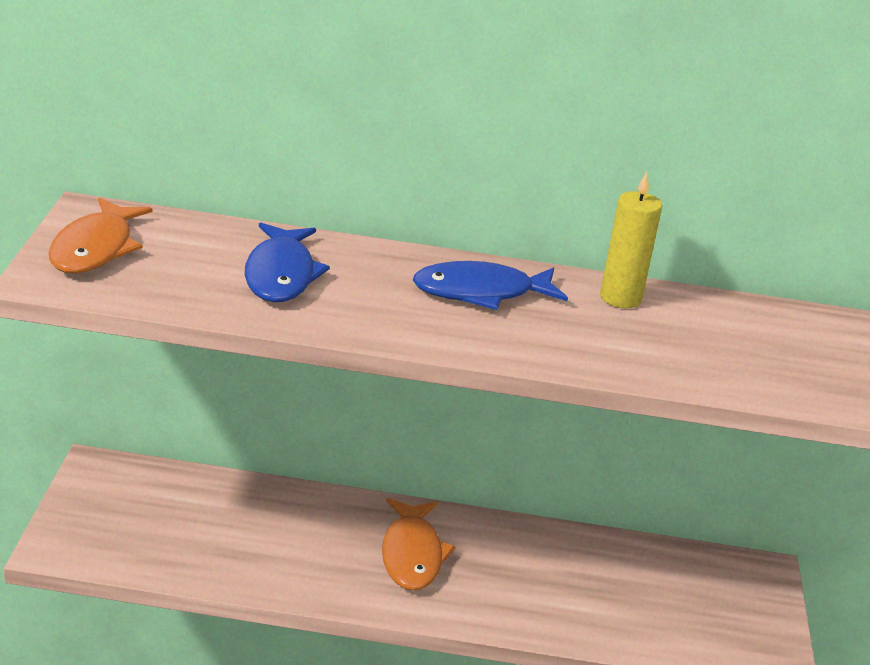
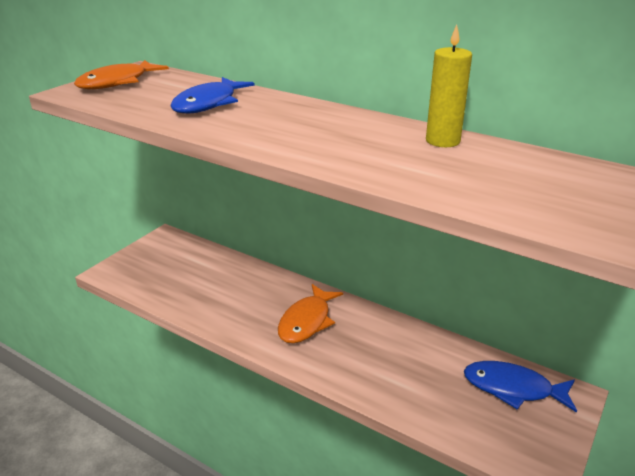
camera: 30 degrees right, 0 degrees up
(481, 292) = (334, 126): blue fish -> blue fish (513, 388)

